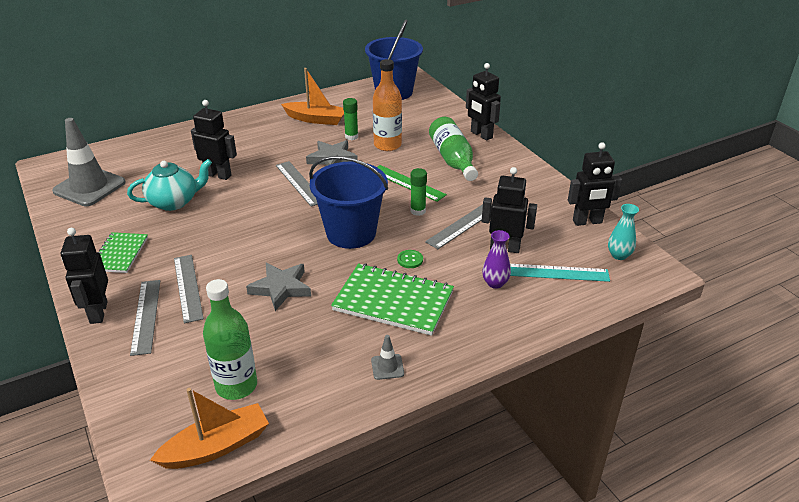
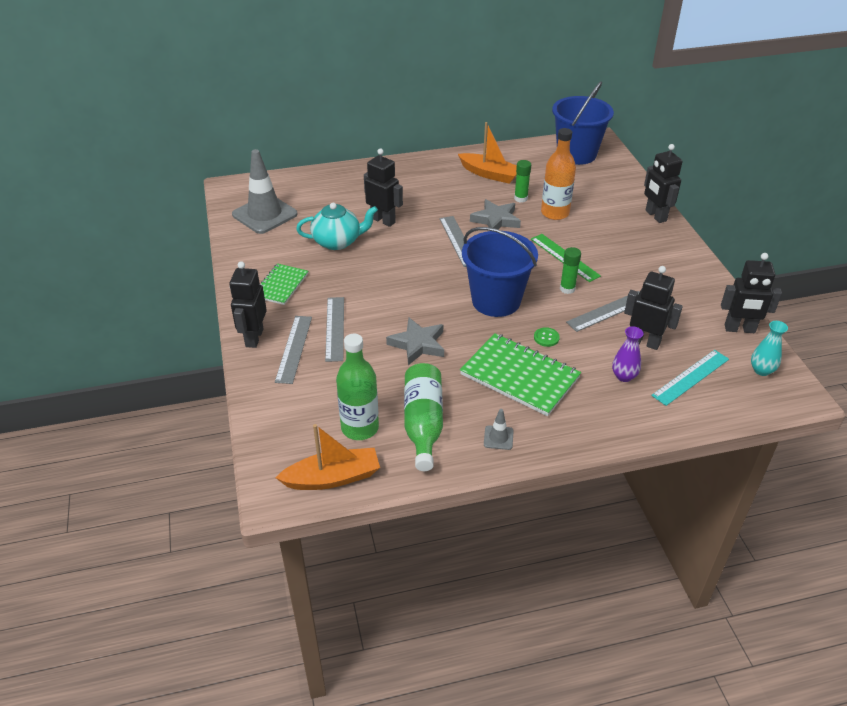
camera: 15 degrees right, 5 degrees up
(453, 160) = (618, 239): green bottle -> green bottle (423, 424)
(557, 273) = (691, 377): turquoise ruler -> turquoise ruler turned 60 degrees counterclockwise

